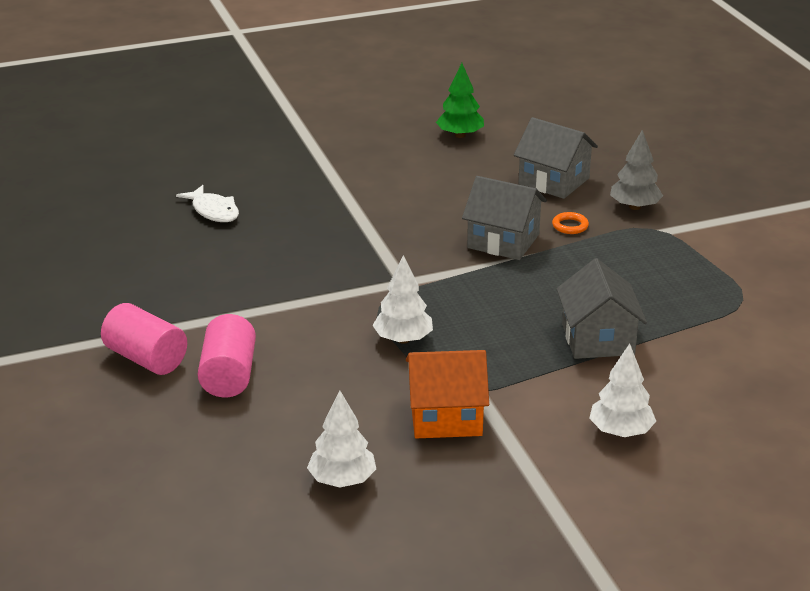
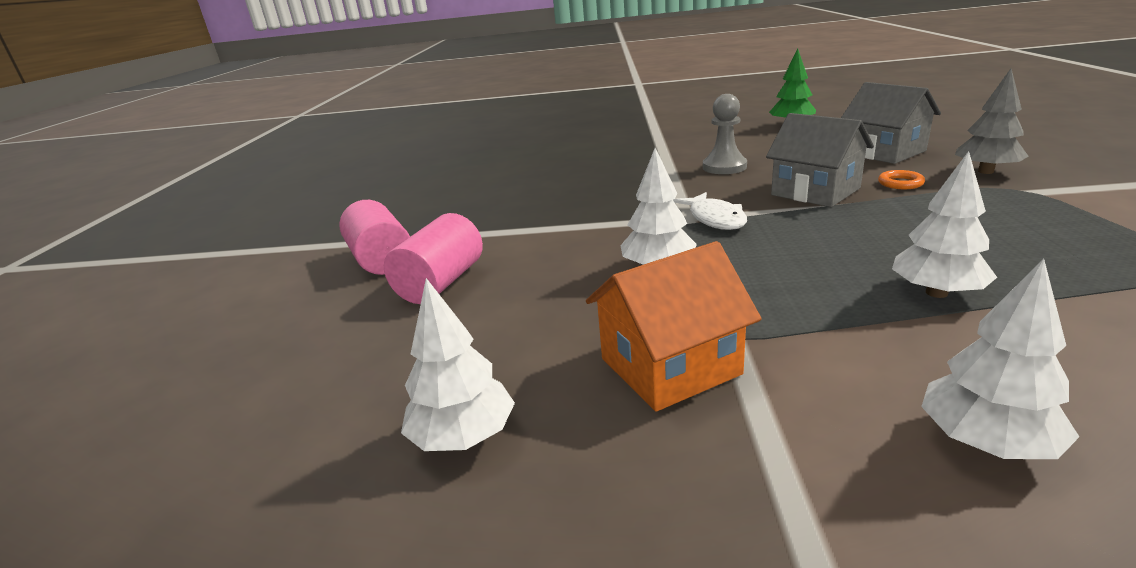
camera: 25 degrees right, 5 degrees down
(213, 211) = (543, 163): white fish -> white fish (715, 219)
(413, 209) = (724, 167): none -> grey pawn
(446, 417) = (670, 366): orange house -> orange house turned 45 degrees counterclockwise
(598, 339) = (936, 293): grey house -> white tree

